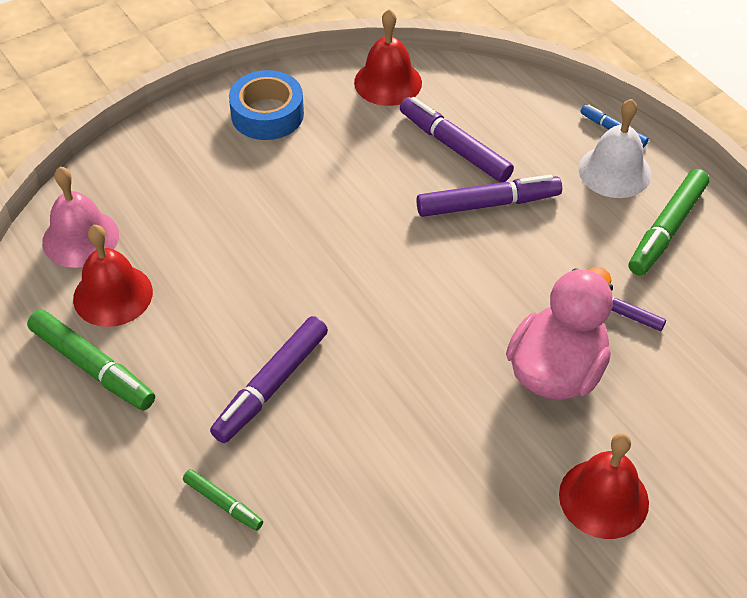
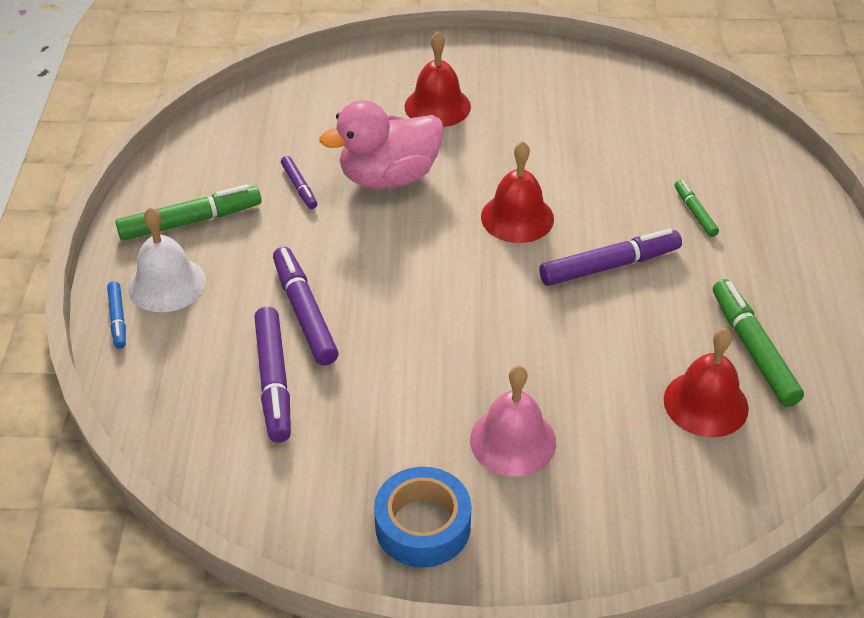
camera: 145 degrees left, 5 degrees down
(80, 238) = (712, 479): pink bell -> pink bell (513, 441)
(388, 82) = (260, 493): red bell -> red bell (517, 217)
(487, 204) = (304, 313): purple marker -> purple marker turned 45 degrees clockwise

